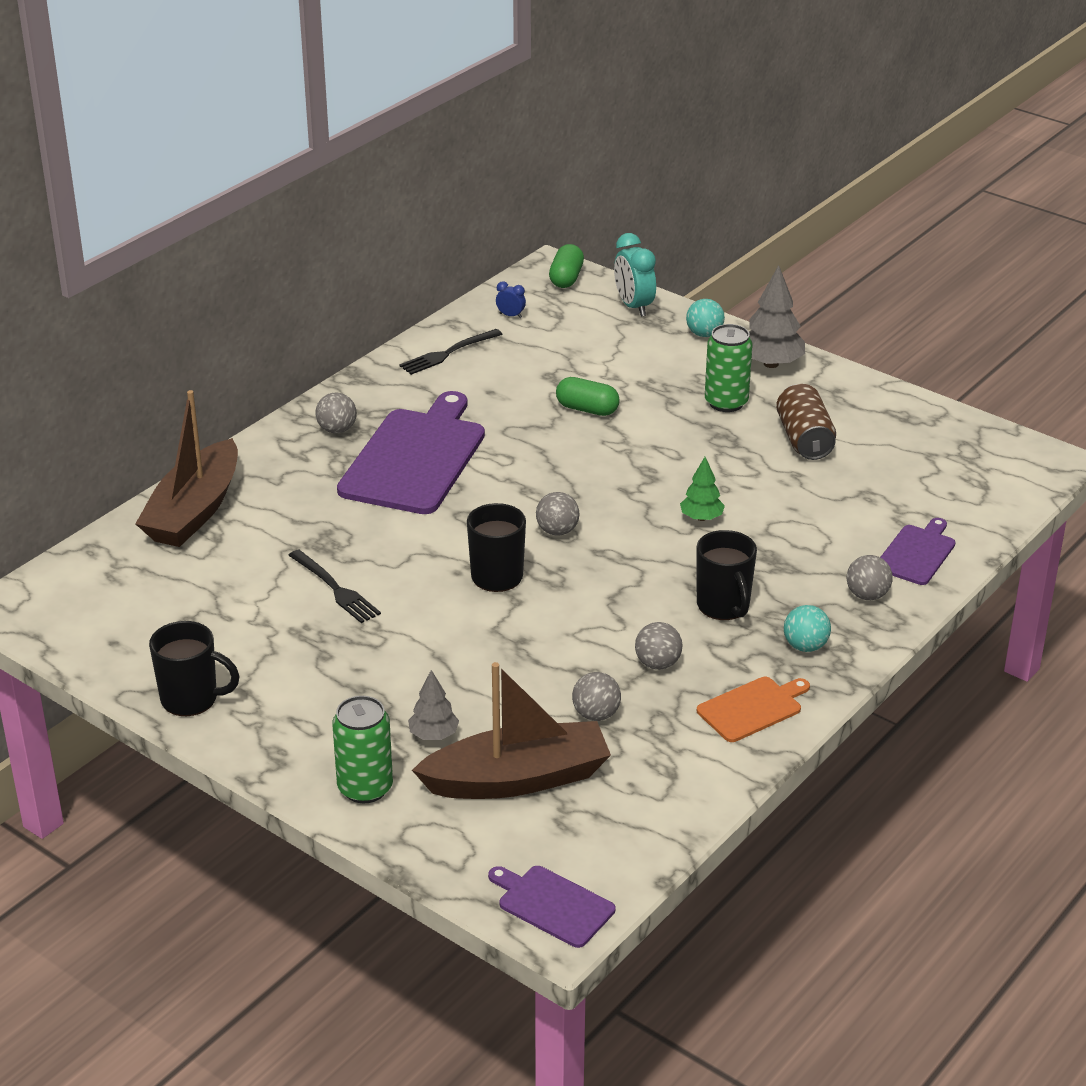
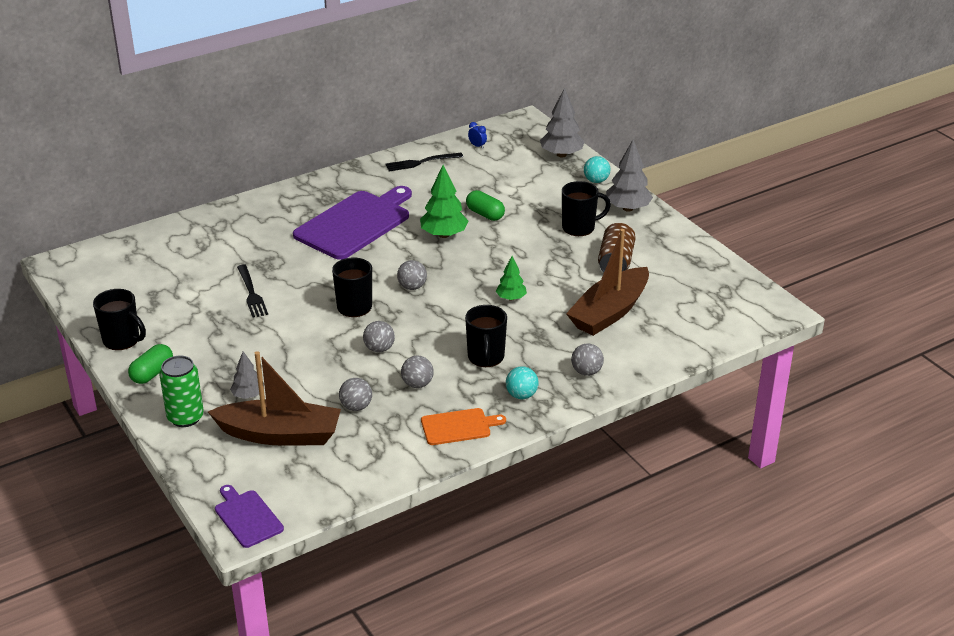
camera: 20 degrees right, 0 degrees up
(194, 511) = (201, 229): brown boat -> brown boat (609, 312)
(337, 430) = (320, 196): grey ball -> grey ball (379, 349)
(550, 449) = (444, 235): none -> green tree
(566, 278) = (530, 129): green capsule -> green capsule (152, 373)
(633, 306) = (561, 154): turquoise clock -> grey tree
(726, 402) = (579, 228): green can -> black mug
(917, 553) = (640, 352): purple cutting board -> none

